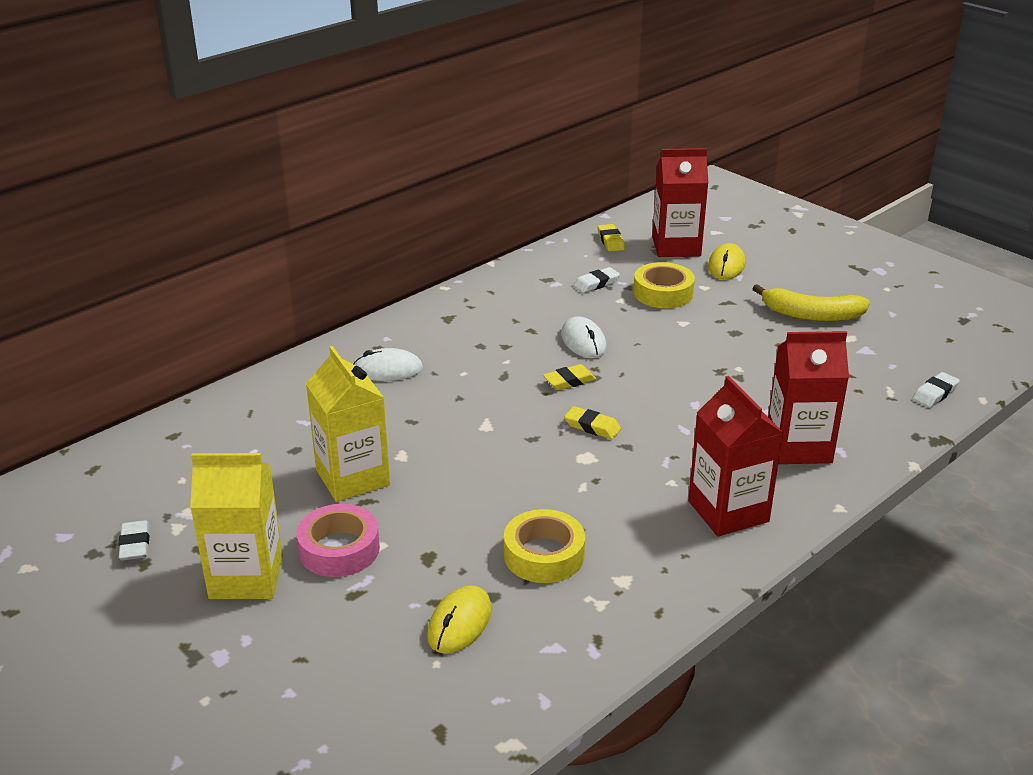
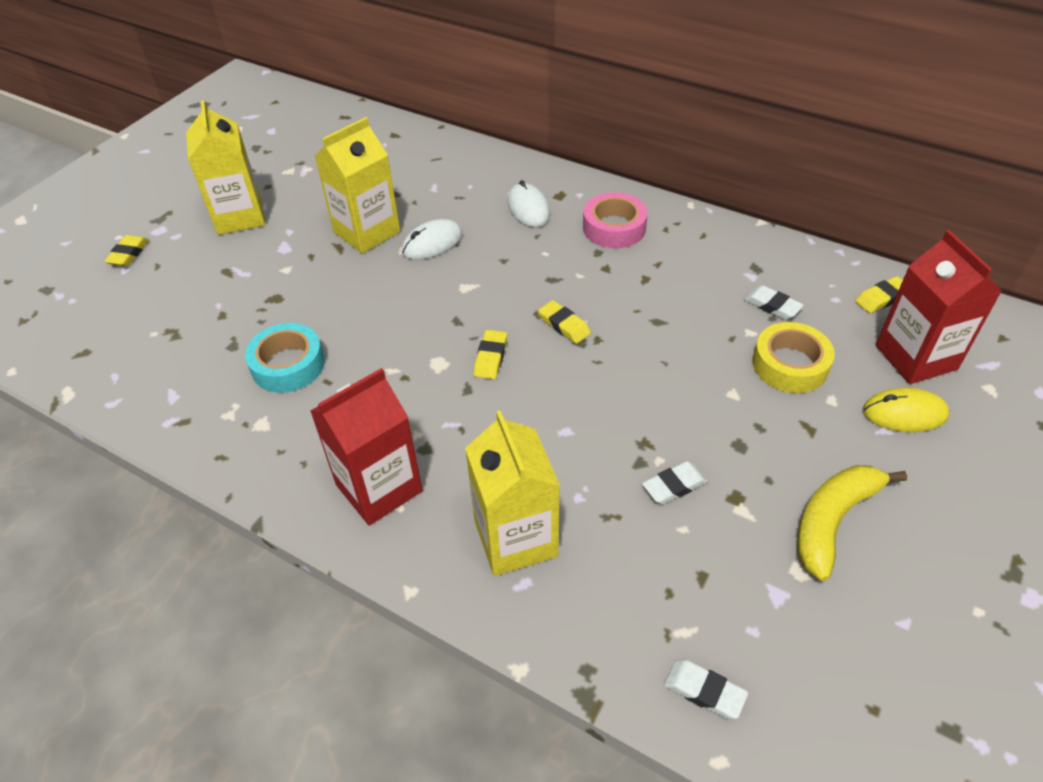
camera: 75 degrees right, 15 degrees up
(135, 544) = (267, 160): white eraser -> white eraser (674, 486)
(255, 687) = (128, 254): none -> yellow eraser
(339, 549) = (277, 250): pink tape -> pink tape (614, 228)
(459, 623) = (198, 334): yellow mouse -> none
(544, 555) = (288, 365): yellow tape -> turquoise tape
(583, 341) = (644, 320): white mouse -> white mouse (432, 243)
(798, 447) = (515, 538): red carton -> yellow carton
(811, 315) = (833, 521): yellow banana -> yellow banana turned 45 degrees clockwise

